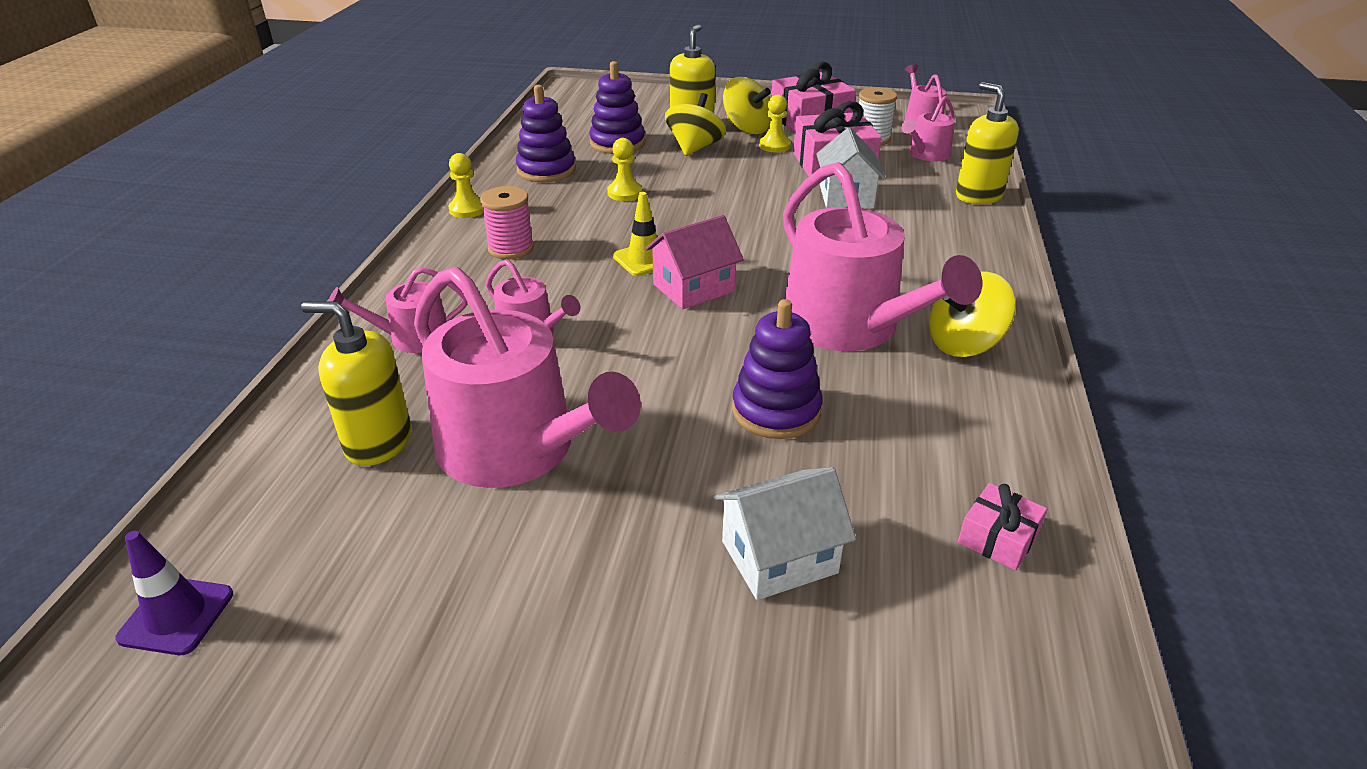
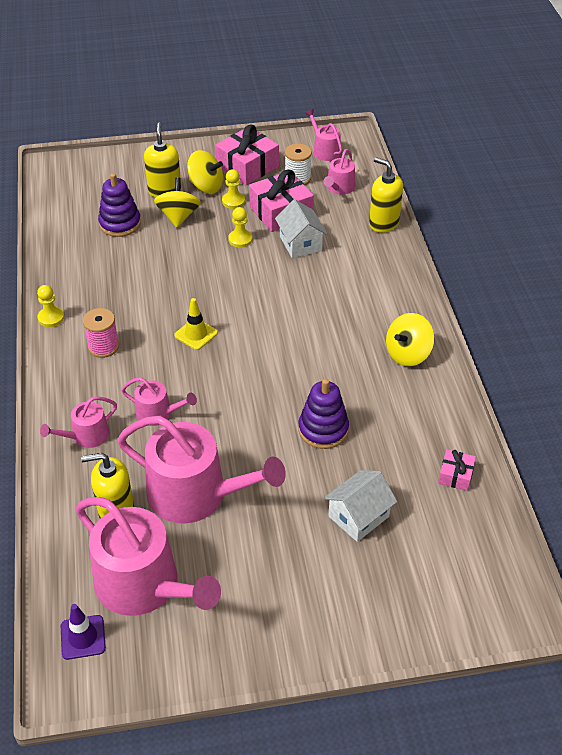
camera: 20 degrees left, 10 degrees up
(546, 170) = (84, 265): purple stacking toy -> none
(625, 193) = (152, 275): yellow pawn -> yellow pawn (240, 239)
(693, 288) = (238, 351): pink house -> none
(850, 327) = (341, 358): pink watering can -> pink watering can (144, 586)

